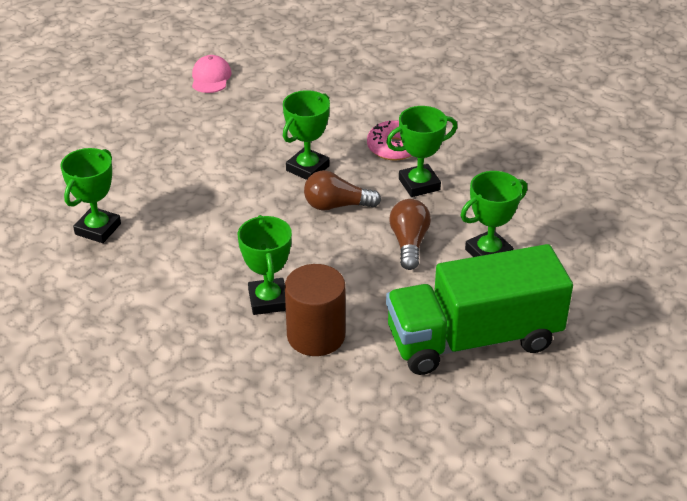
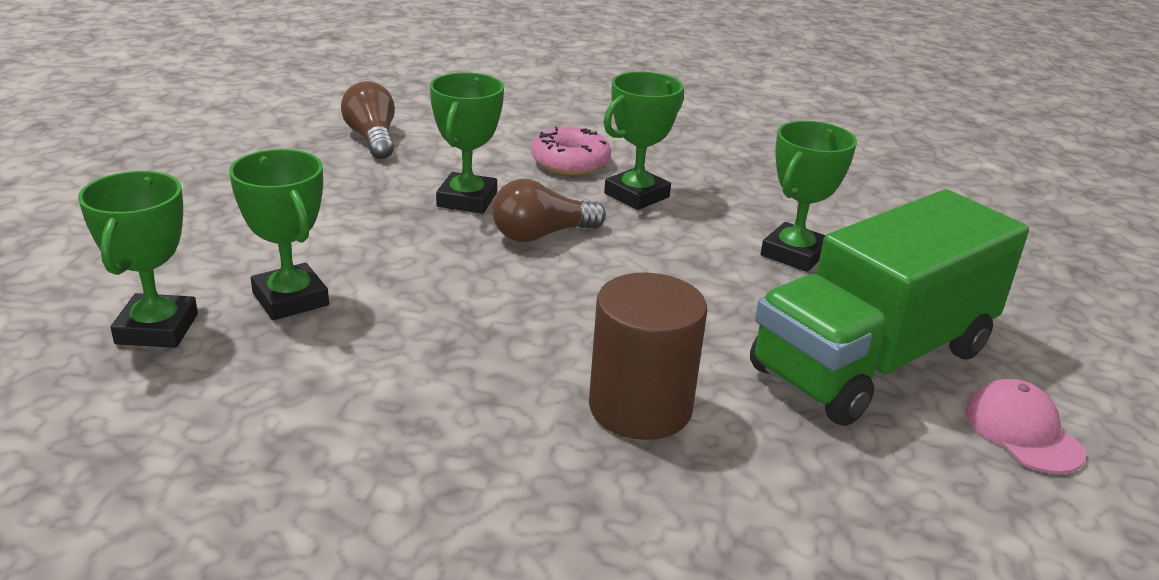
camera: 25 degrees left, 10 degrees down
(211, 77) = (254, 122): pink cap -> pink cap (1022, 432)
(268, 300) = (525, 374): green trophy -> green trophy (290, 299)
(409, 243) = (679, 261): brown light bulb -> brown light bulb (372, 139)

